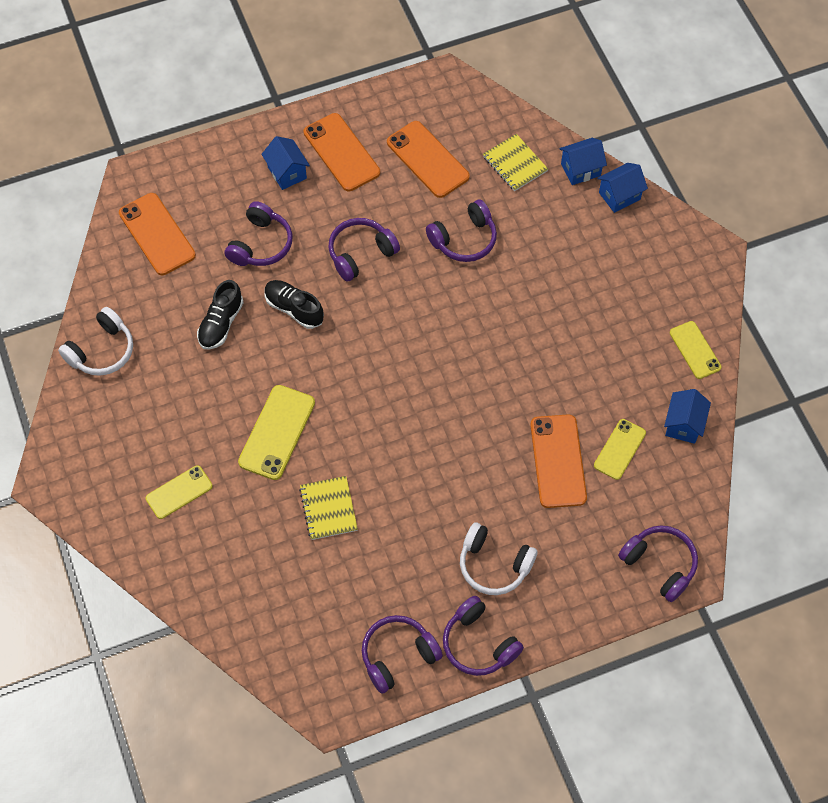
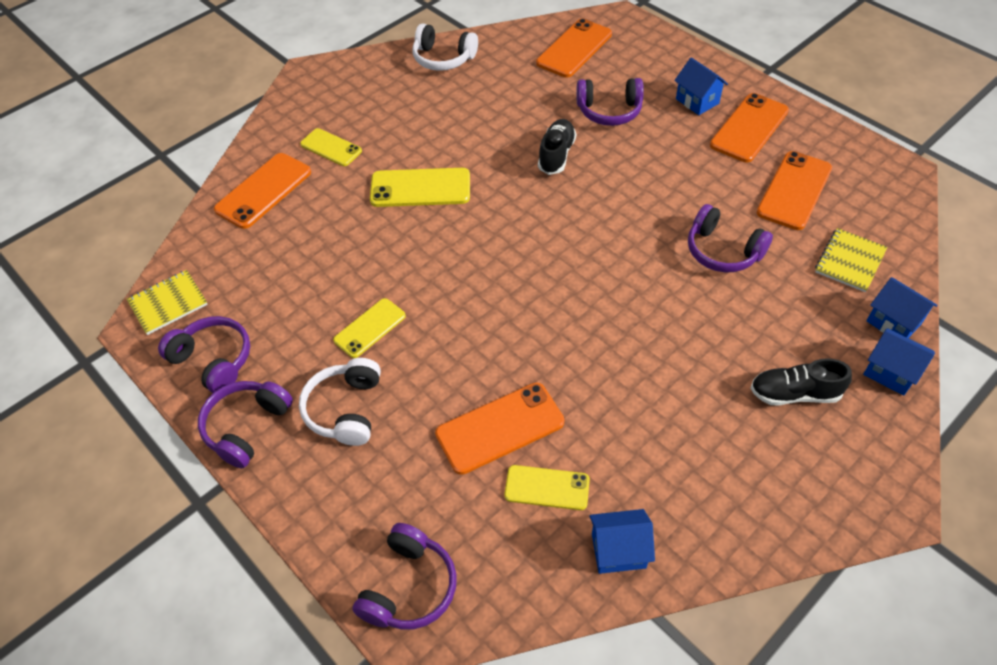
camera: 70 degrees right, 10 degrees down
(208, 568) = (263, 191): none -> orange phone
(221, 323) = (511, 115): black shoe -> black shoe (794, 394)
(287, 173) = (697, 101): blue house -> blue house turned 75 degrees counterclockwise
(328, 509) = (356, 251): yellow notebook -> yellow notebook (168, 303)
(360, 253) = (648, 179): purple headphones -> none
(695, 350) = (734, 529): yellow phone -> yellow phone (370, 328)

